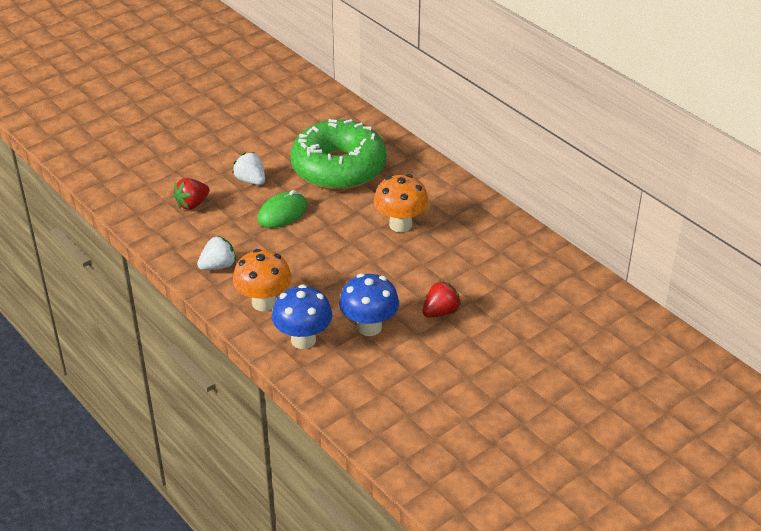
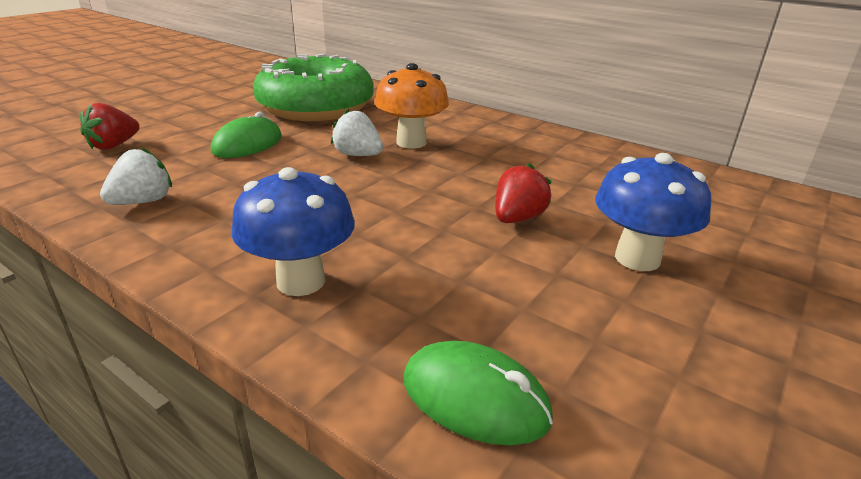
camera: 15 degrees left, 10 degrees down
(251, 180) = (202, 122): white strawberry -> white strawberry (358, 155)
(264, 302) = (222, 237): orange mushroom -> none
(367, 413) = (475, 398): none -> green mouse
(369, 327) = (414, 249): blue mushroom -> blue mushroom (637, 258)

